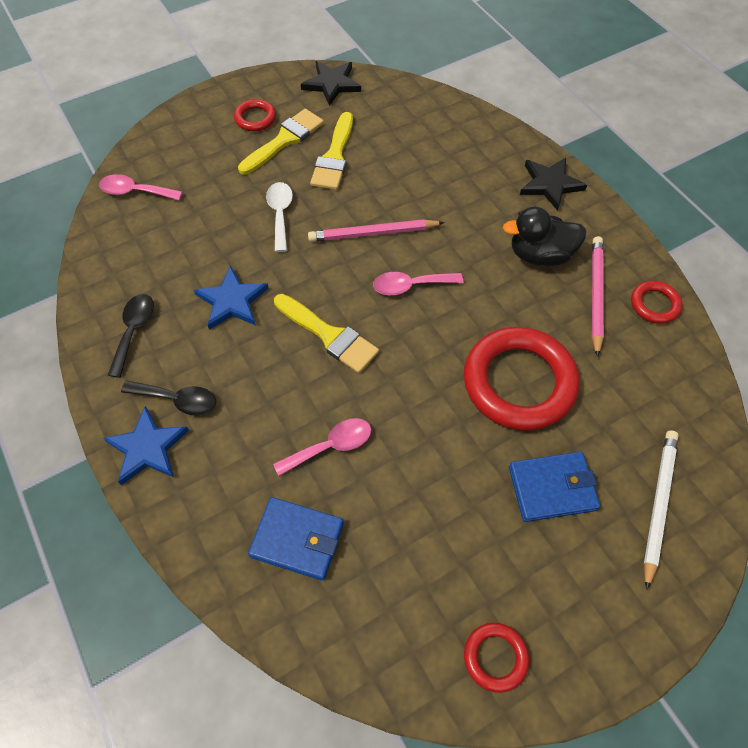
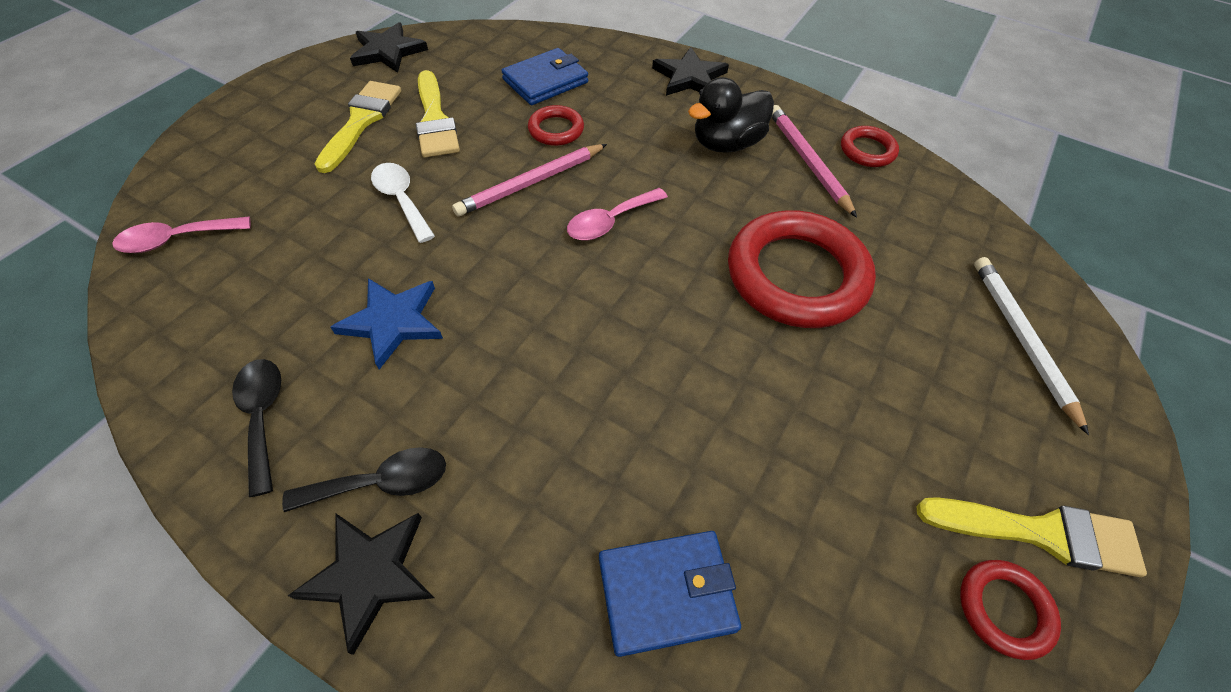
camera: 30 degrees left, 5 degrees down
(147, 448) = (369, 574): blue star -> black star
(255, 118) = (309, 109): red ring -> red ring (556, 130)
(329, 335) = (547, 312): yellow brush -> yellow brush (1040, 533)
(331, 446) = (633, 445): pink spoon -> none
(552, 488) = (911, 372): blue wallet -> blue wallet (545, 81)

